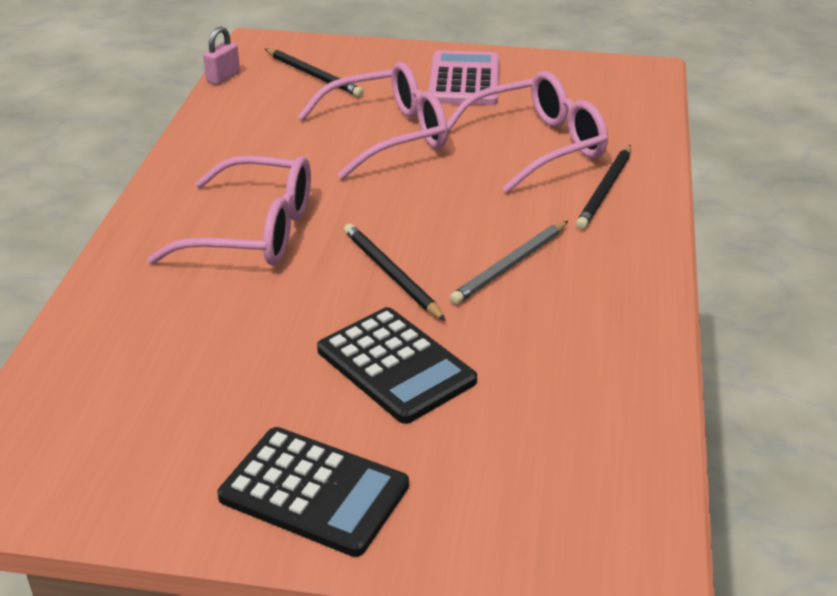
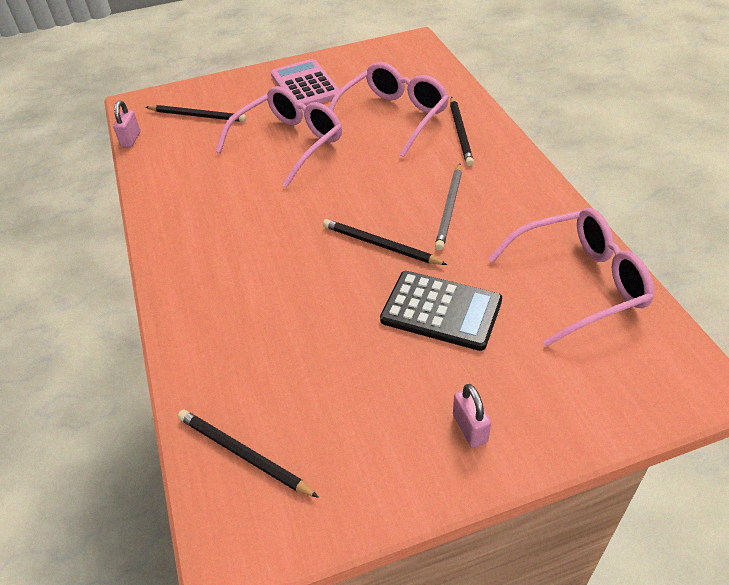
camera: 25 degrees left, 10 degrees up
(66, 412) = (243, 454): none -> black pencil
(253, 232) = (258, 251): pink glasses -> pink glasses (578, 283)
(314, 491) = (470, 428): black calculator -> pink padlock

